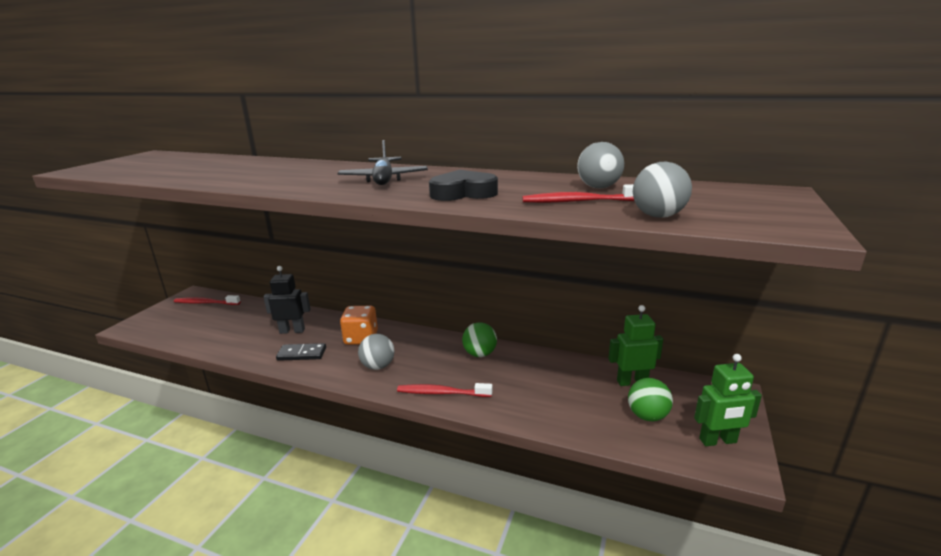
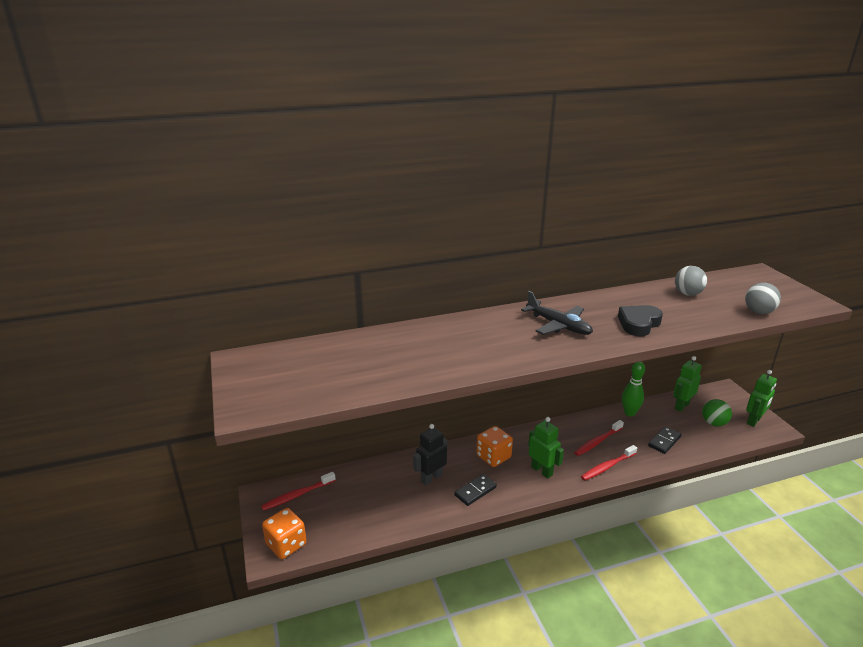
camera: 40 degrees left, 5 degrees up
(147, 325) = (286, 544): none -> orange dice
(378, 366) = (542, 471): grey ball -> green robot
(479, 354) = (585, 428): green ball -> none
(546, 402) = (664, 441): none -> black domino
(552, 362) = (629, 413): none -> green bowling pin
(579, 201) = (707, 311): red toothbrush -> red toothbrush (597, 441)

